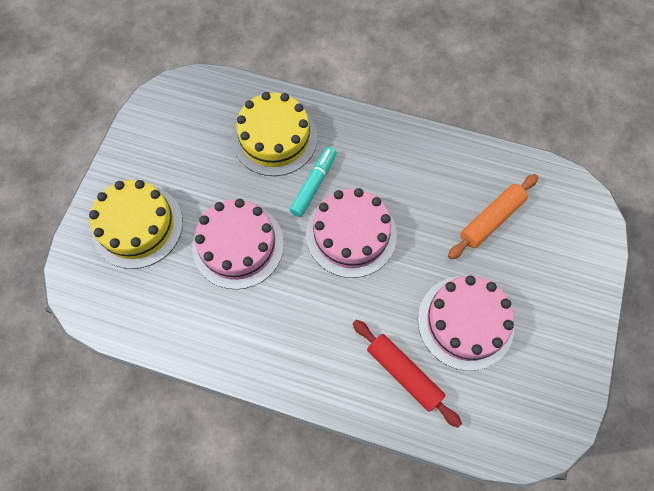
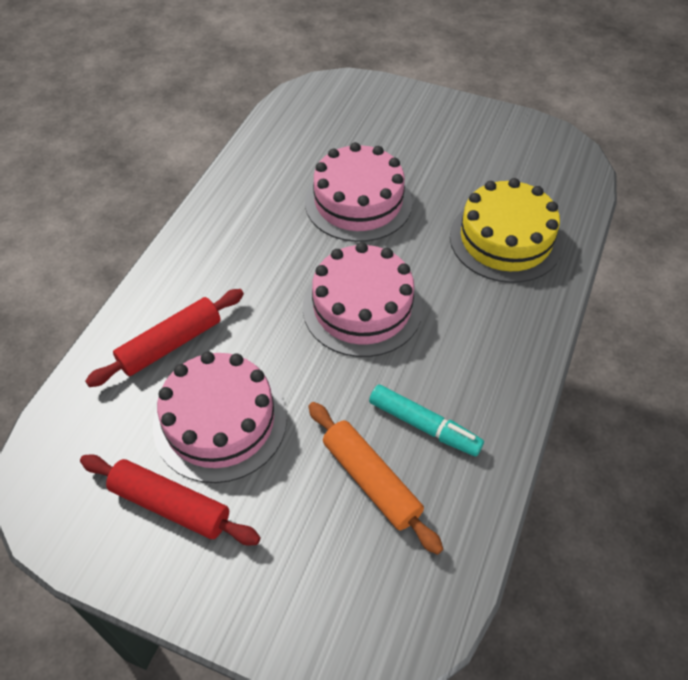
camera: 95 degrees right, 15 degrees down
(137, 226) = (389, 125): yellow cake -> none
(314, 184) = (436, 274): turquoise marker -> turquoise marker (424, 426)
(534, 343) = (170, 505): none -> red rolling pin

